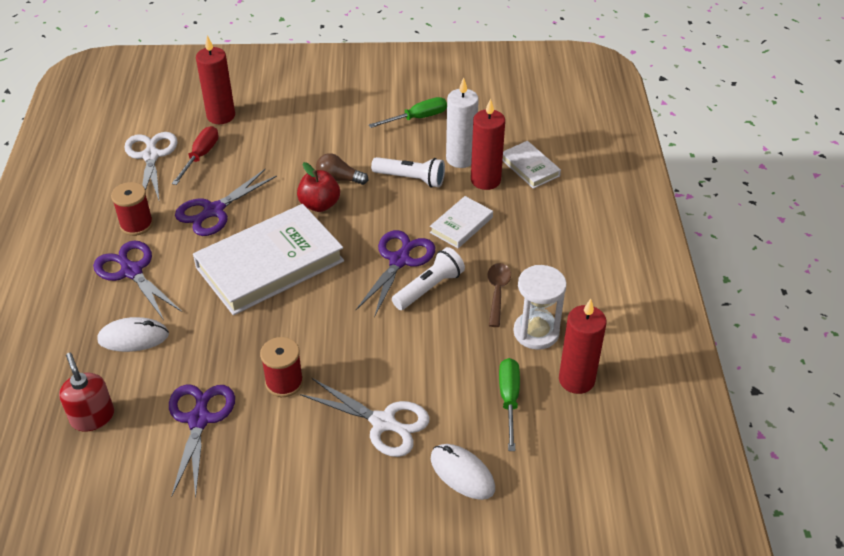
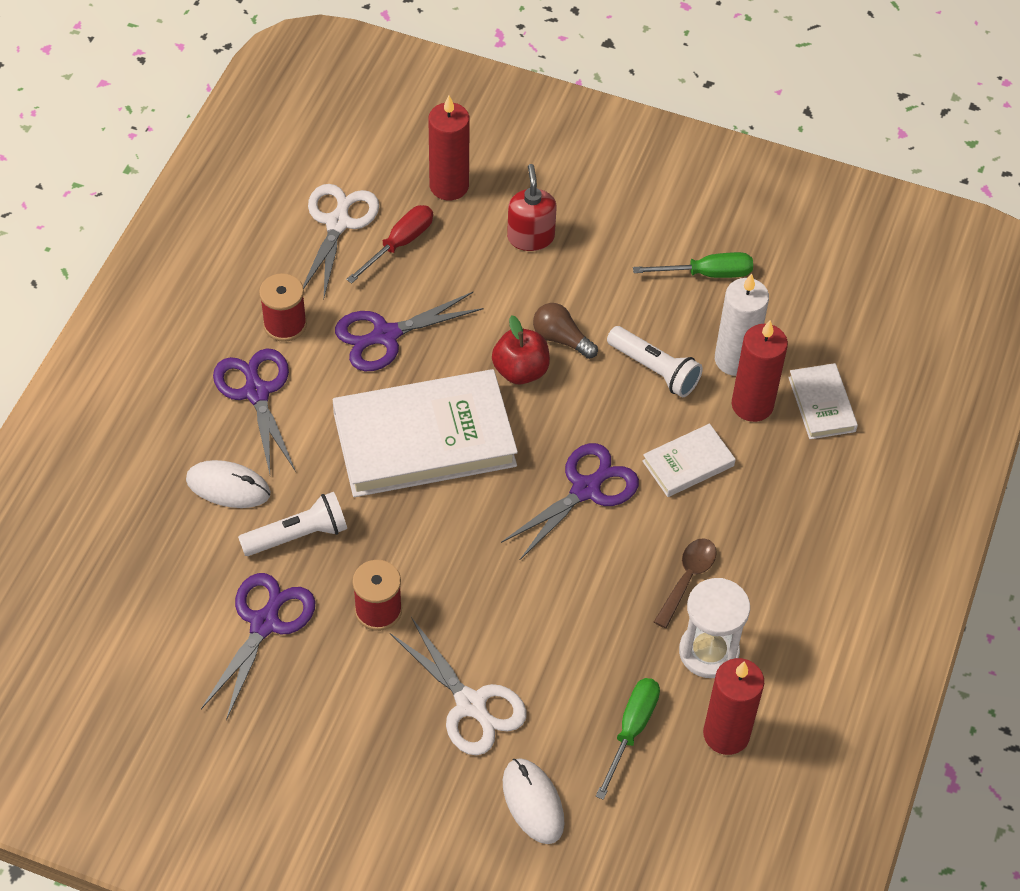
camera: 20 degrees right, 10 degrees up
(92, 417) = (149, 576): red soap dispenser -> red soap dispenser (530, 237)
(429, 288) = (605, 542): white flashlight -> white flashlight (297, 535)

